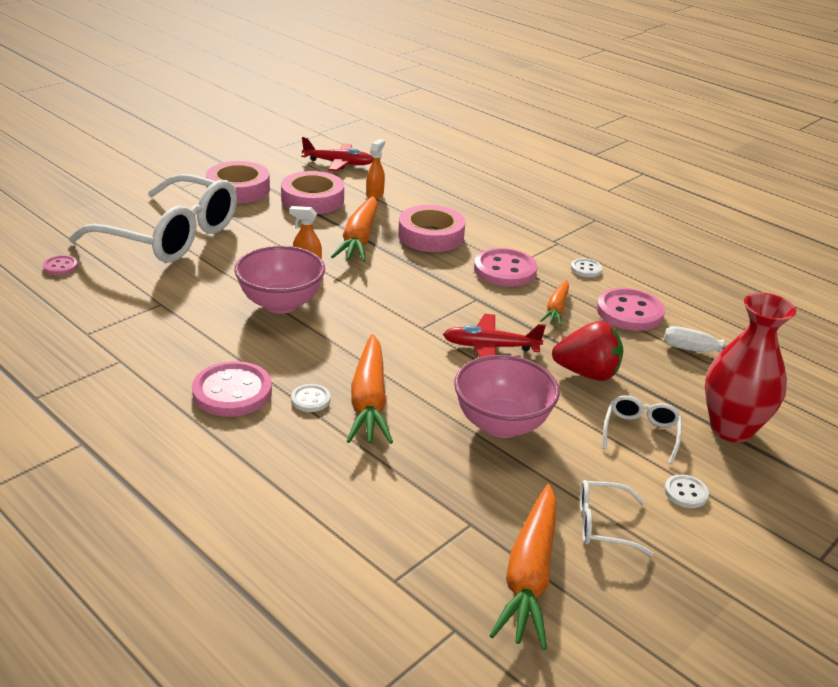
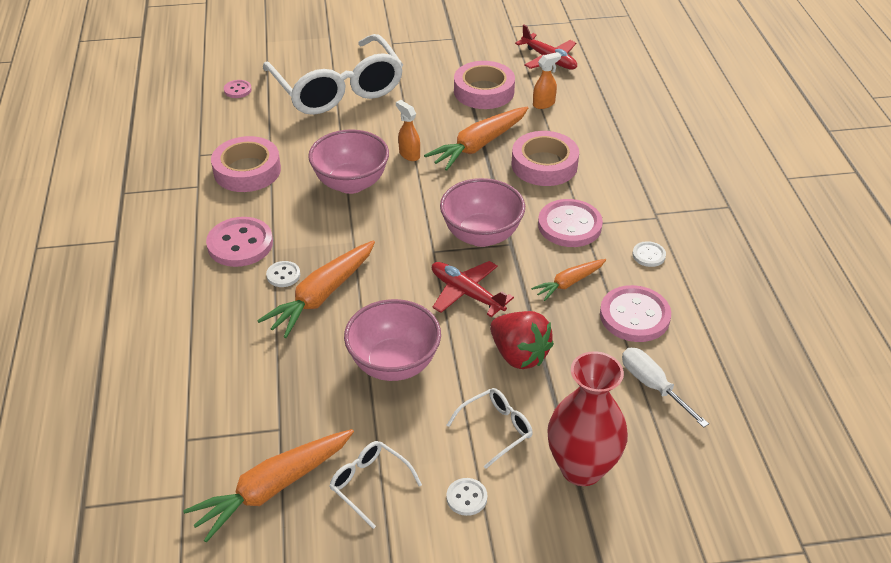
camera: 40 degrees right, 10 degrees up
(238, 189) = (435, 60): pink tape -> pink tape (247, 171)
(446, 301) = (481, 235): none -> pink bowl

